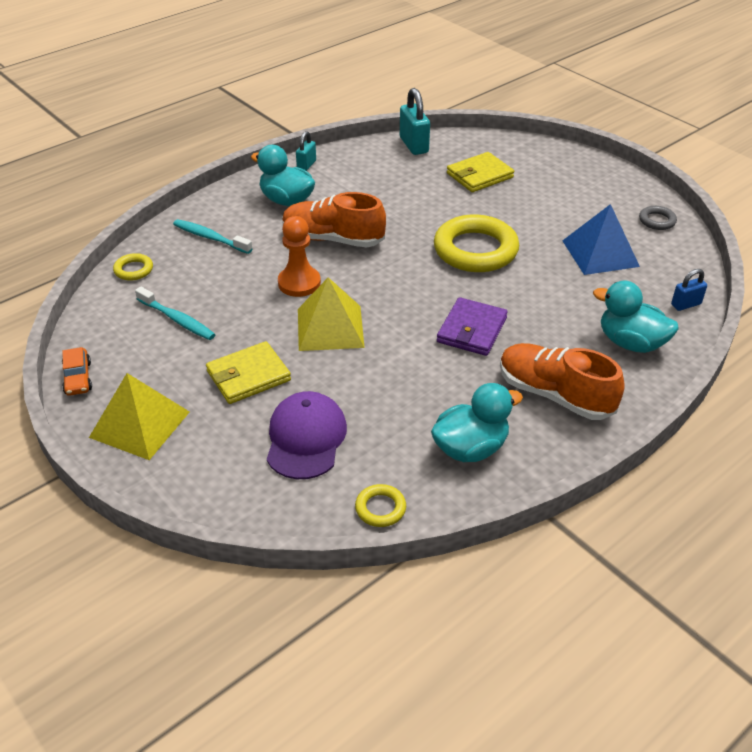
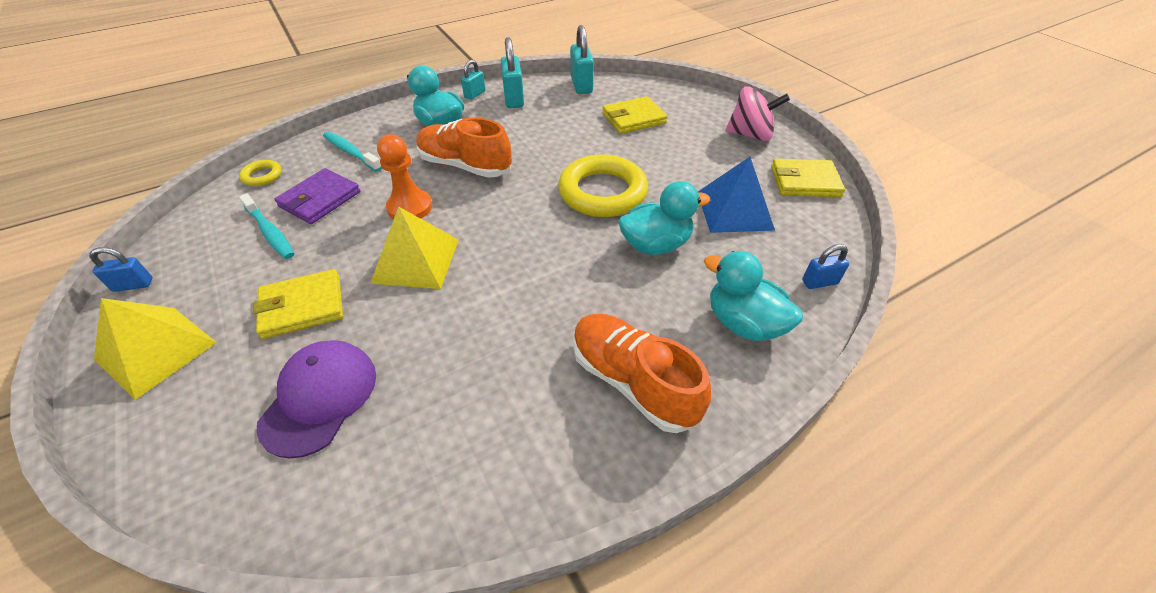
camera: 10 degrees right, 5 degrees up
(78, 378) = (133, 285): orange car -> blue padlock
(350, 166) = (514, 99): none -> turquoise padlock
(380, 508) = (355, 521): yellow ring -> none
(470, 448) = (504, 444): turquoise duck -> turquoise duck (655, 245)
(471, 330) = (565, 282): purple wallet -> purple wallet (320, 199)
(597, 181) = (750, 135): none -> pink spinning top
(657, 221) = (805, 181): grey ring -> yellow wallet

